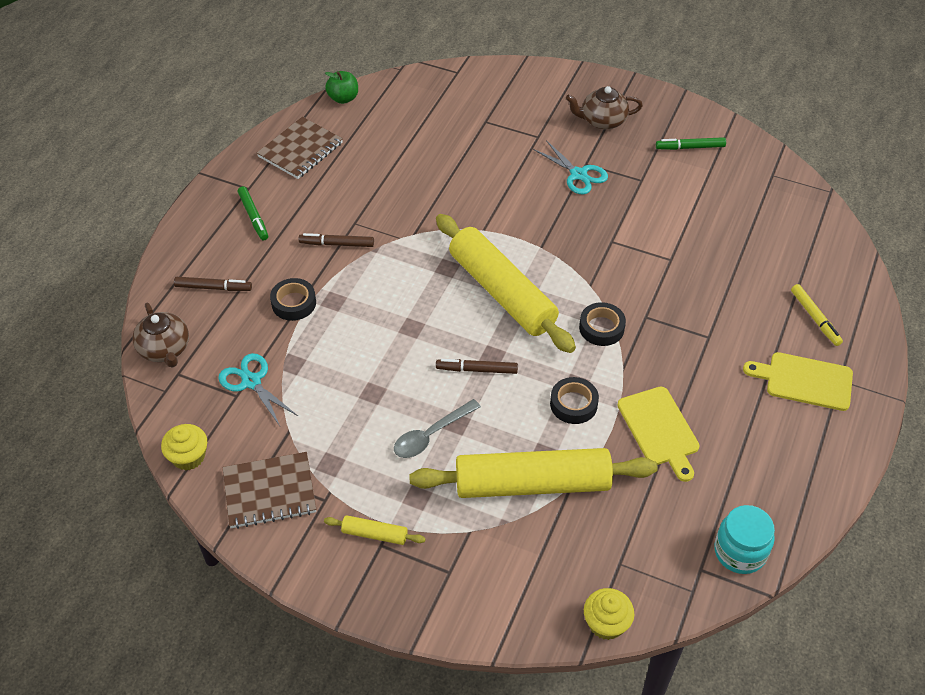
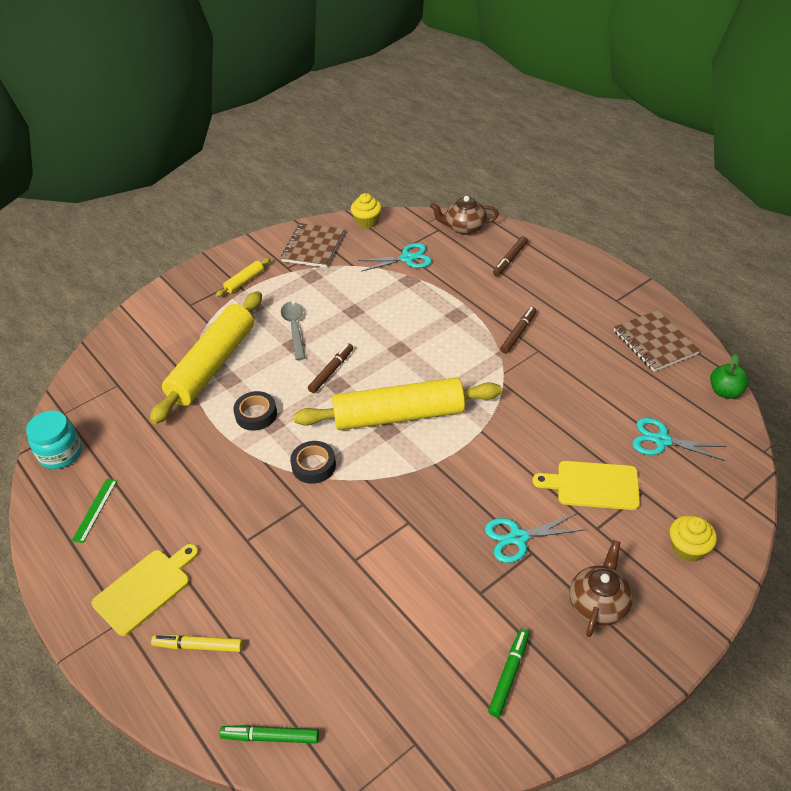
camera: 120 degrees right, 5 degrees down
(253, 217) = (578, 295): green marker -> green marker (270, 737)
(294, 303) = (467, 294): black tape -> none
(423, 122) = (662, 440): none -> turquoise scissors
(606, 623) = (89, 361): yellow cupcake -> yellow cupcake (688, 548)
(659, 429) = (191, 456): yellow cutting board -> yellow cutting board (593, 485)
(771, 471) = (95, 510): none -> green ruler

